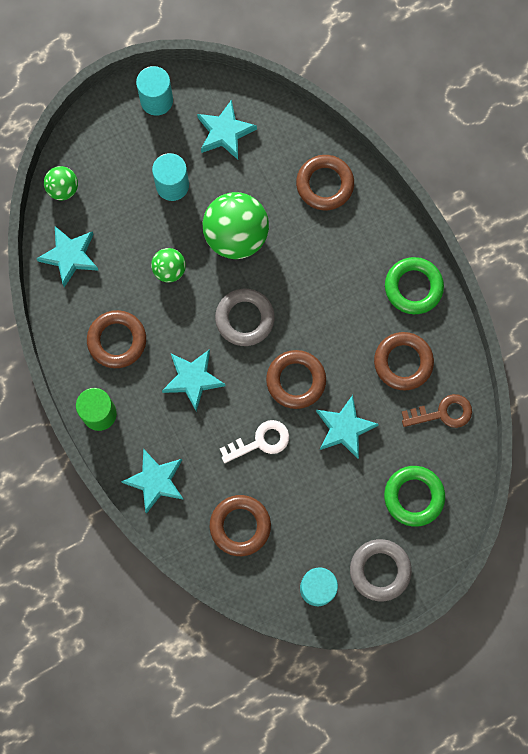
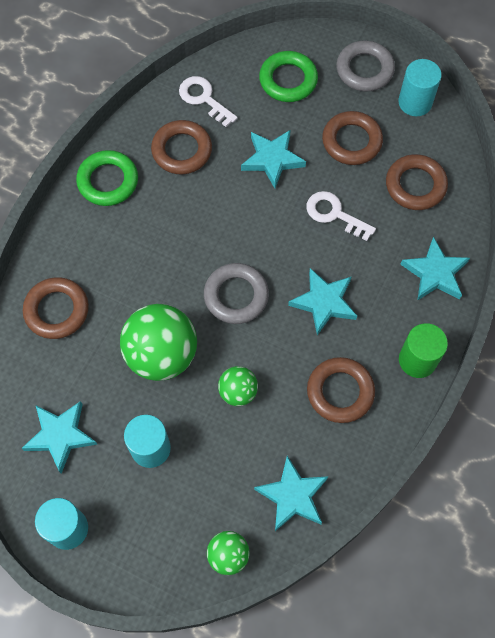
camera: 125 degrees left, 10 degrees down
(296, 380) = (260, 220): brown ring -> brown ring (351, 141)
(443, 413) = (203, 98): brown key -> white key

